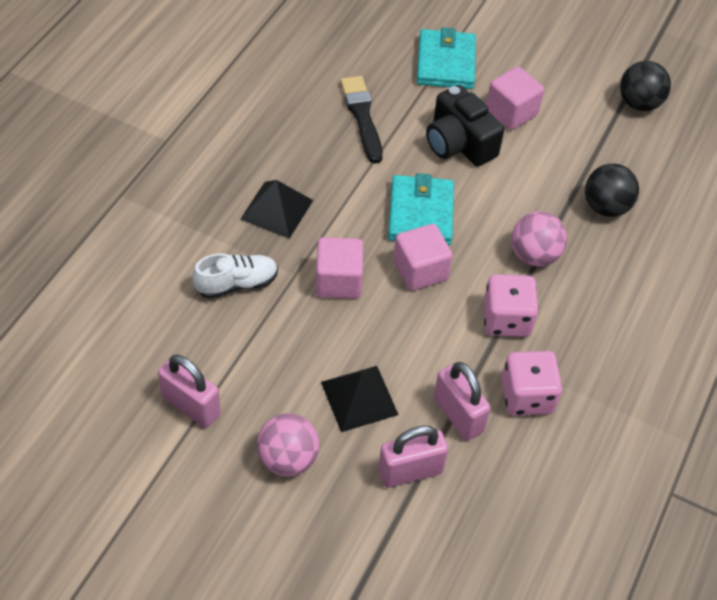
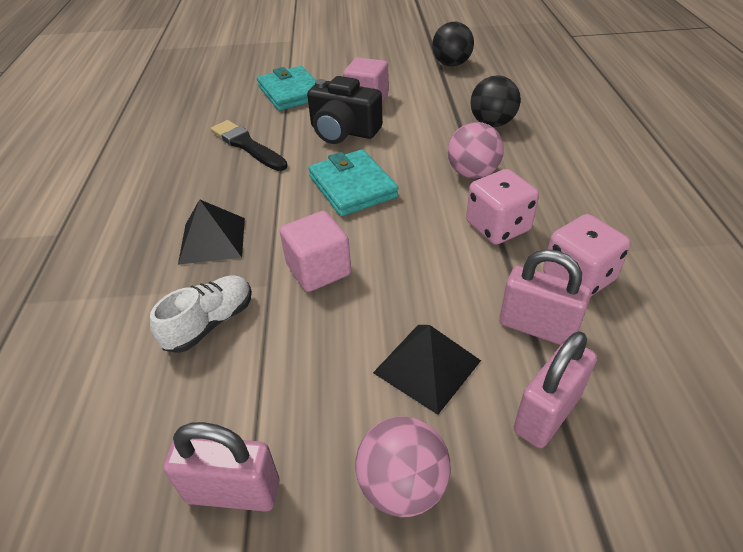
camera: 25 degrees left, 10 degrees down
(420, 270) = (388, 226): pink cube -> none

